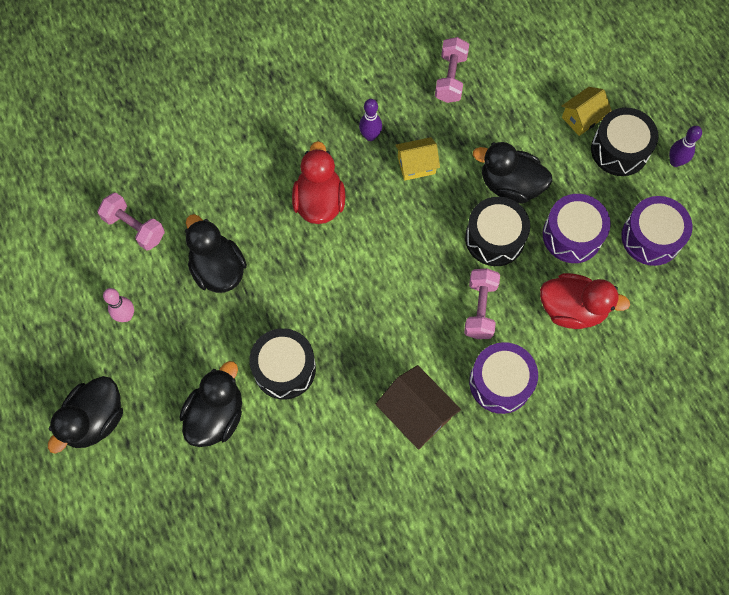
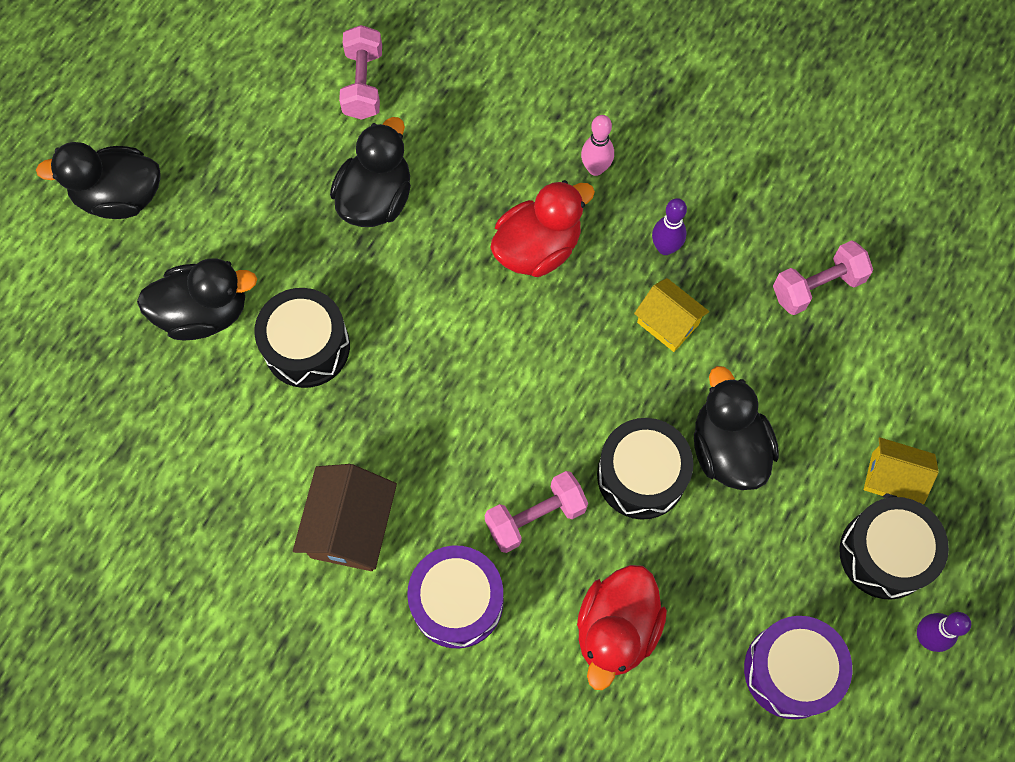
camera: 55 degrees right, 0 degrees up
(126, 316) = (256, 146): pink bowling pin -> pink bowling pin (595, 168)
(572, 235) = (717, 567): purple drum -> none
(572, 309) = (616, 629): red duck -> red duck turned 45 degrees clockwise

